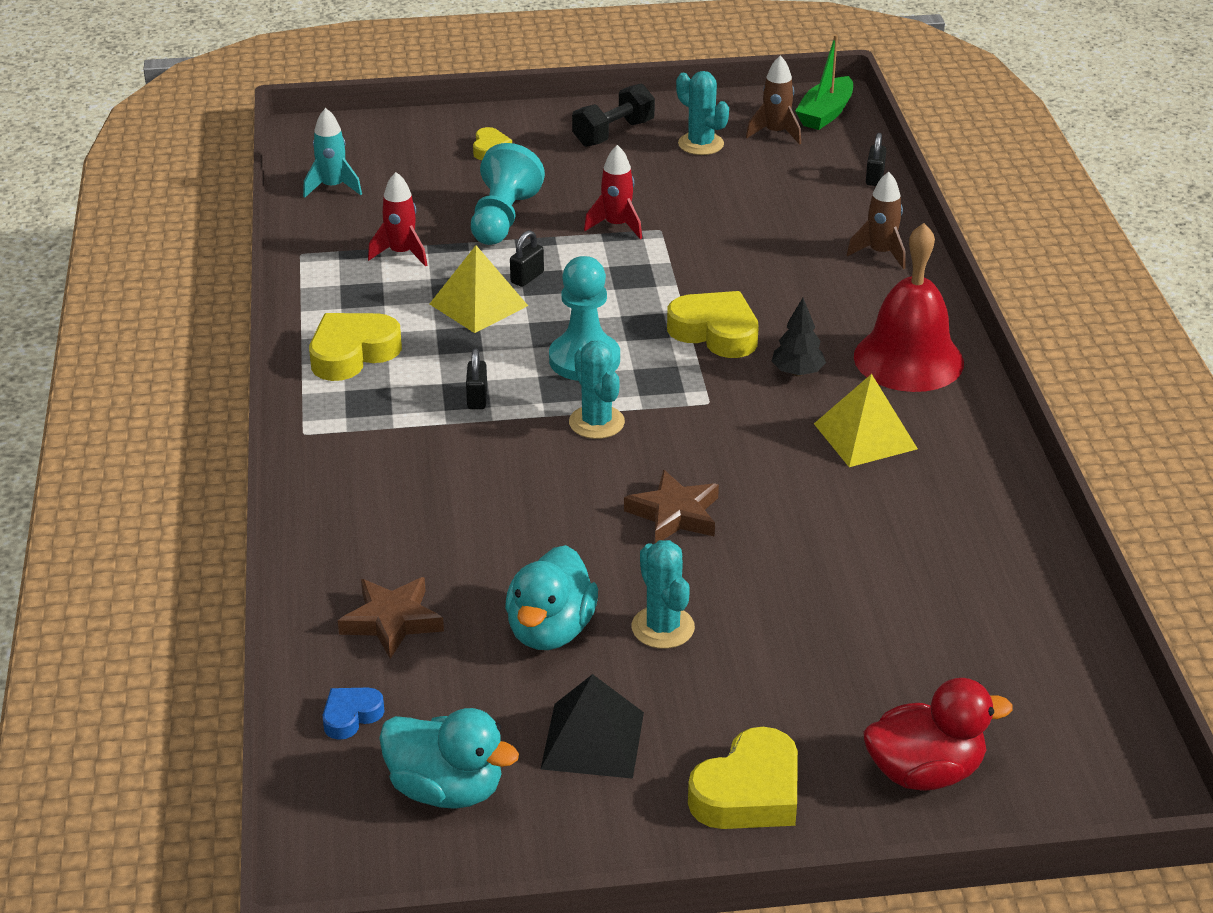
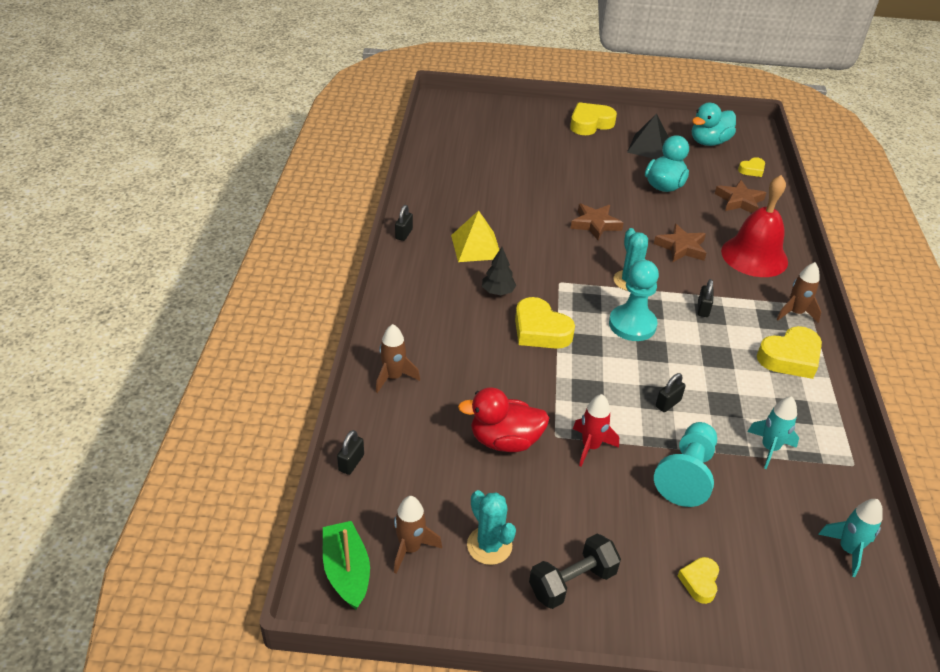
camera: 170 degrees left, 5 degrees up
(329, 416) = (795, 313): none -> brown rocket
(351, 716) = (752, 170): blue heart -> yellow heart
(401, 253) = (769, 448): red rocket -> turquoise rocket
(446, 789) = (709, 142): turquoise duck -> turquoise duck turned 75 degrees counterclockwise
(478, 305) = (704, 384): yellow pyramid -> none
(512, 496) = (681, 247): none -> brown star
(663, 627) = (612, 179): turquoise cactus -> none
(825, 114) = (347, 571): green boat -> green boat turned 60 degrees counterclockwise
(908, 359) = (424, 288): red bell -> red bell (754, 256)
(925, 772) = (520, 118): red duck -> red duck (504, 440)
(995, 437) = (404, 234): none -> black padlock

